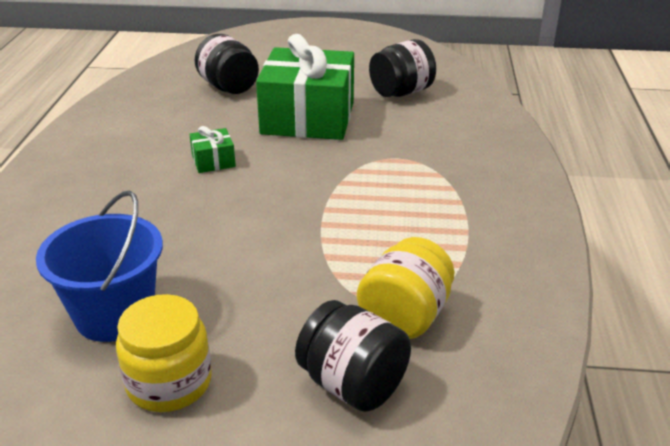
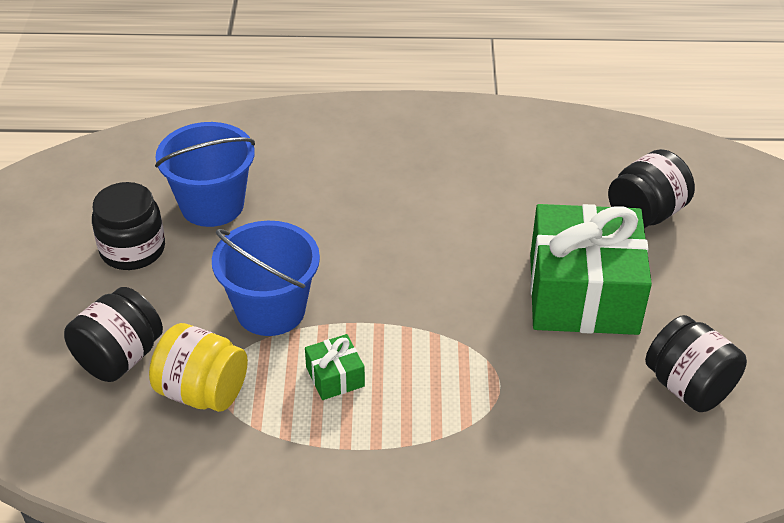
camera: 85 degrees right, 10 degrees up
(169, 382) = (132, 249): yellow jar -> black jar
(213, 161) = (463, 226): green gift -> green gift (335, 377)
(296, 271) = (270, 310): none -> blue bucket

